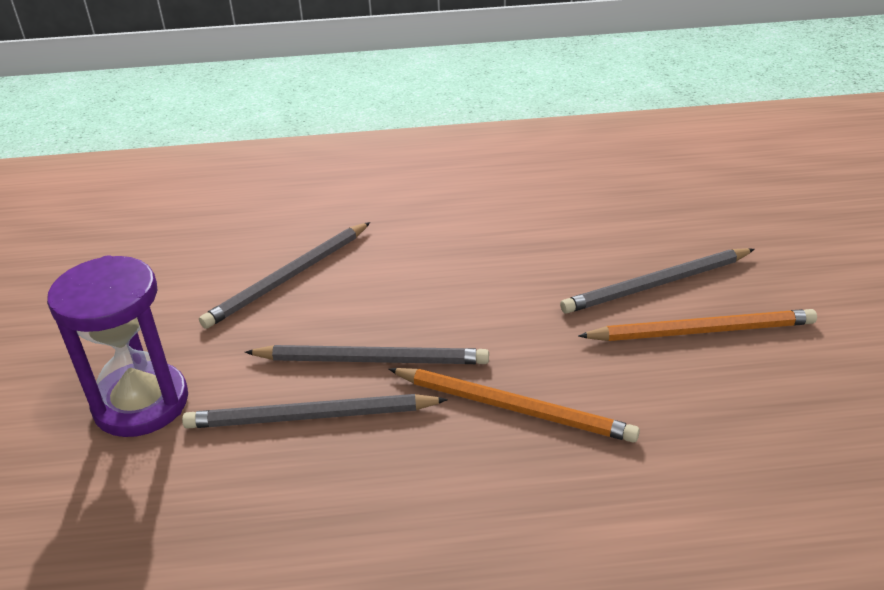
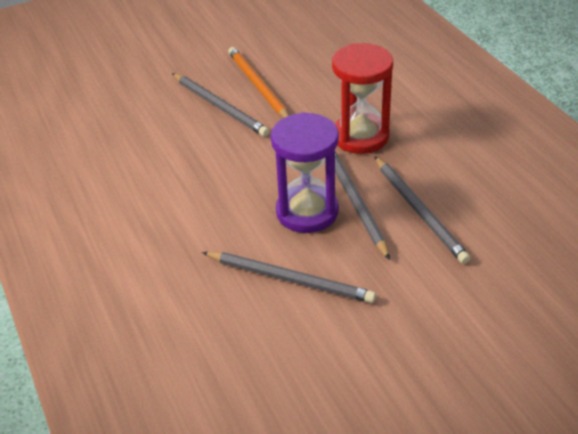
camera: 110 degrees left, 5 degrees up
(141, 403) = (463, 297): purple hourglass -> purple hourglass (307, 212)
(513, 408) = (360, 136): orange pencil -> red hourglass

